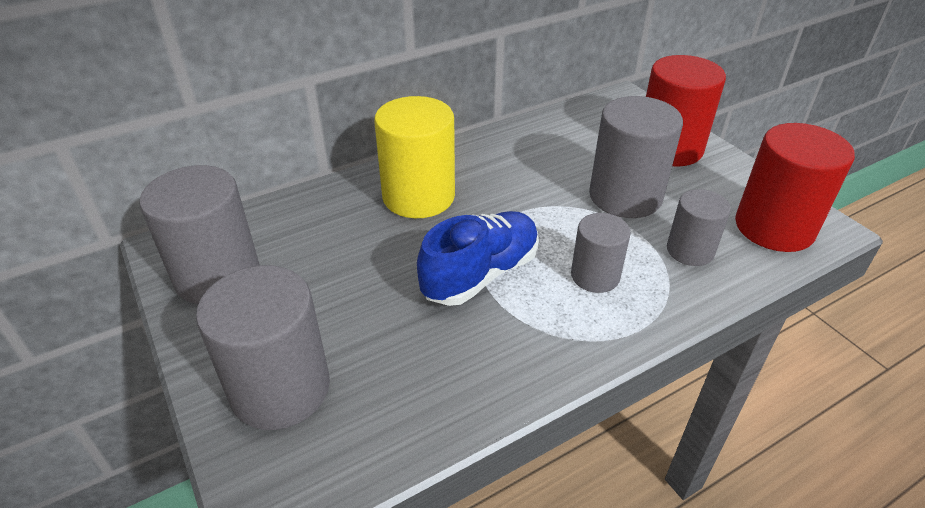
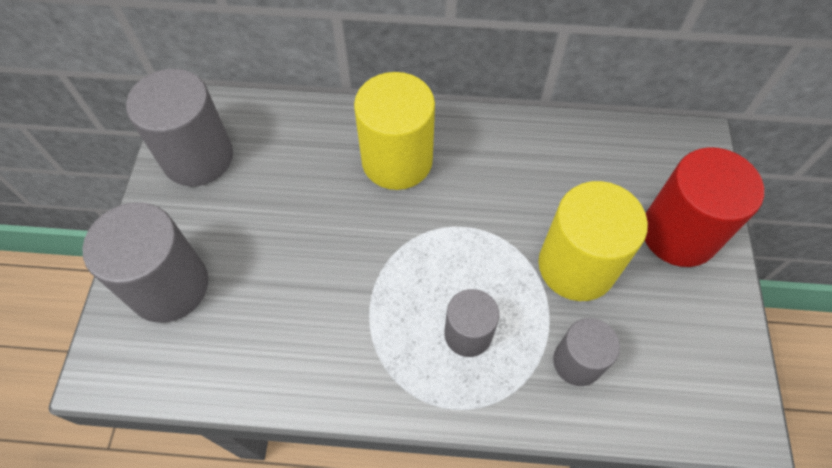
camera: 35 degrees right, 20 degrees up
(480, 274) = (379, 273): blue shoe -> none
(625, 196) = (576, 266): grey cylinder -> yellow cylinder
(774, 227) = (687, 389): red cylinder -> none

